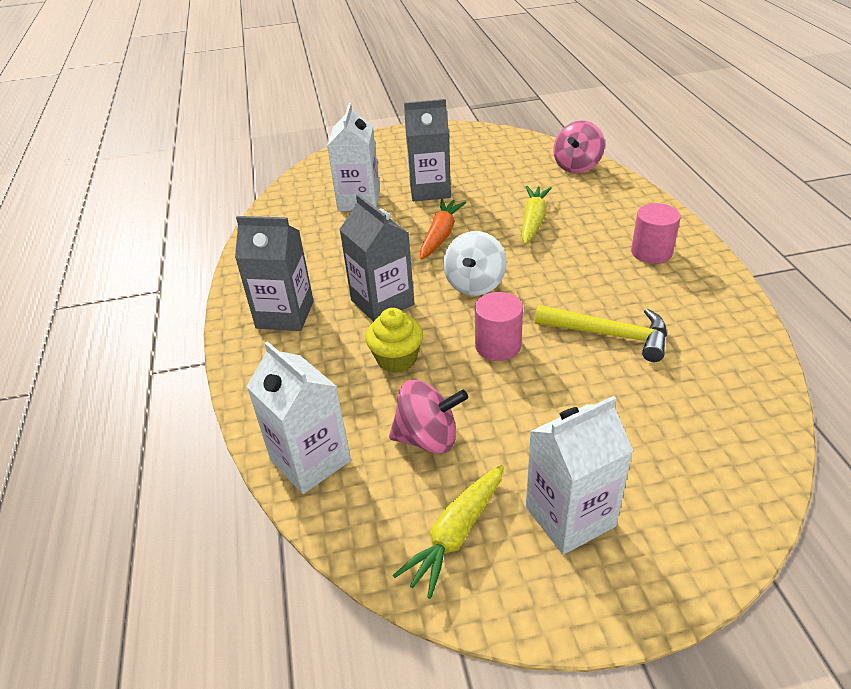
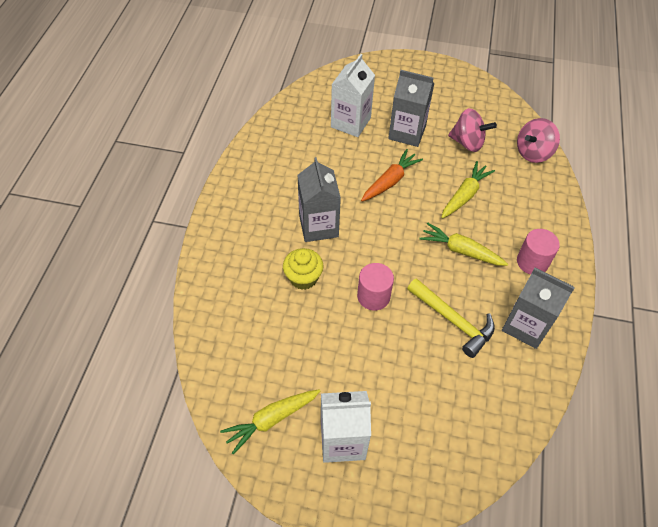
camera: 20 degrees right, 15 degrees up
(285, 314) = (251, 209): grey carton -> grey carton (526, 325)
(310, 460) = (215, 331): white carton -> none
(428, 438) = (291, 347): pink spinning top -> pink spinning top (467, 142)
(475, 284) = (388, 237): white spinning top -> none
(567, 268) = (461, 251): none -> yellow carrot

